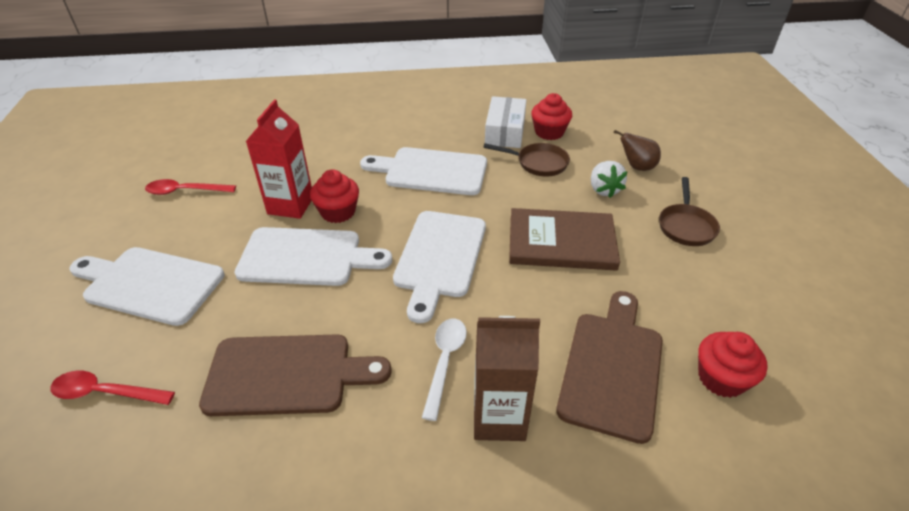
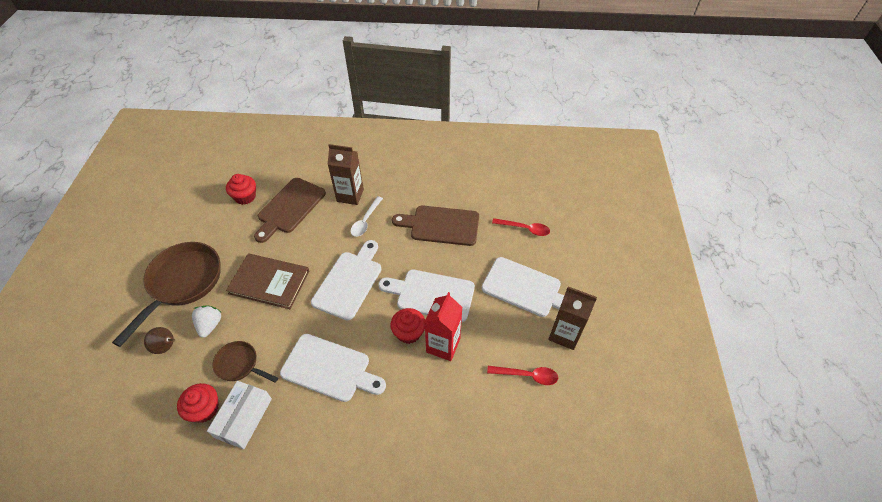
camera: 170 degrees left, 10 degrees up
(113, 235) = (564, 334): none -> brown carton
(686, 226) = (183, 283): brown pan -> brown pan, size x1.91

